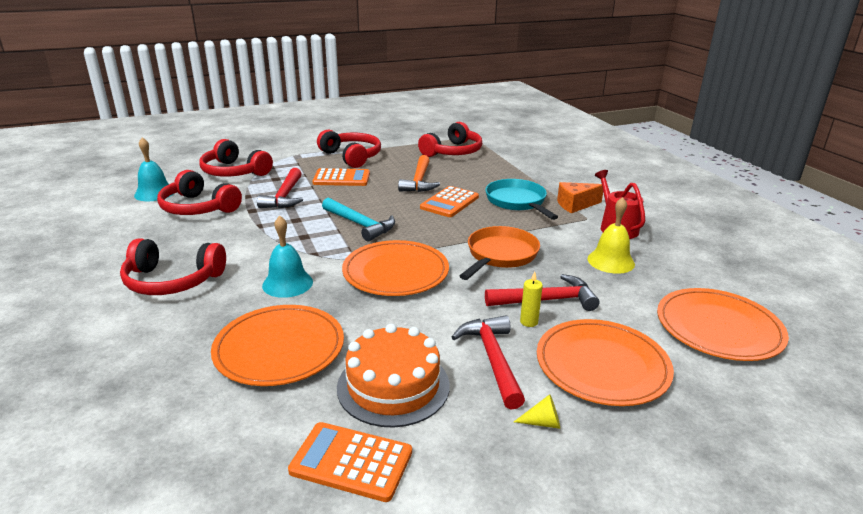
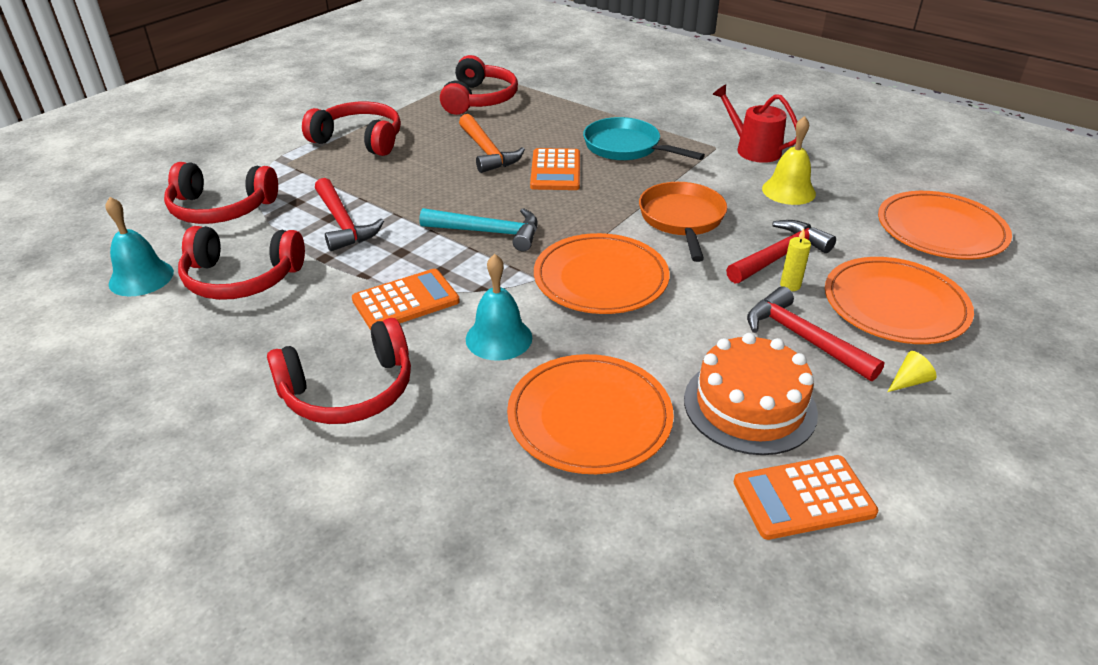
camera: 30 degrees left, 10 degrees up
(341, 178) = (386, 175): orange calculator -> orange calculator (406, 301)
(575, 205) = (687, 134): orange cheese -> none

